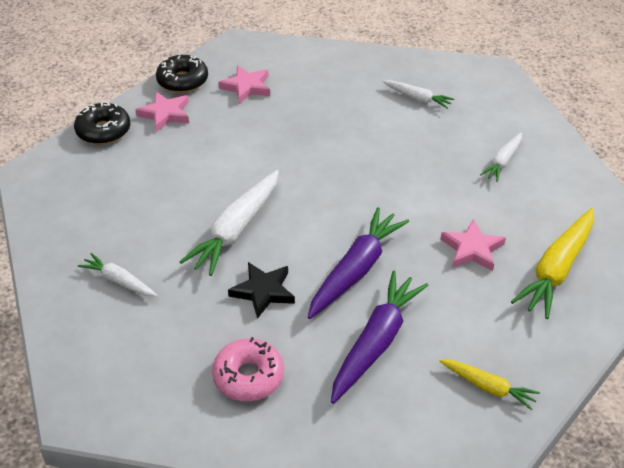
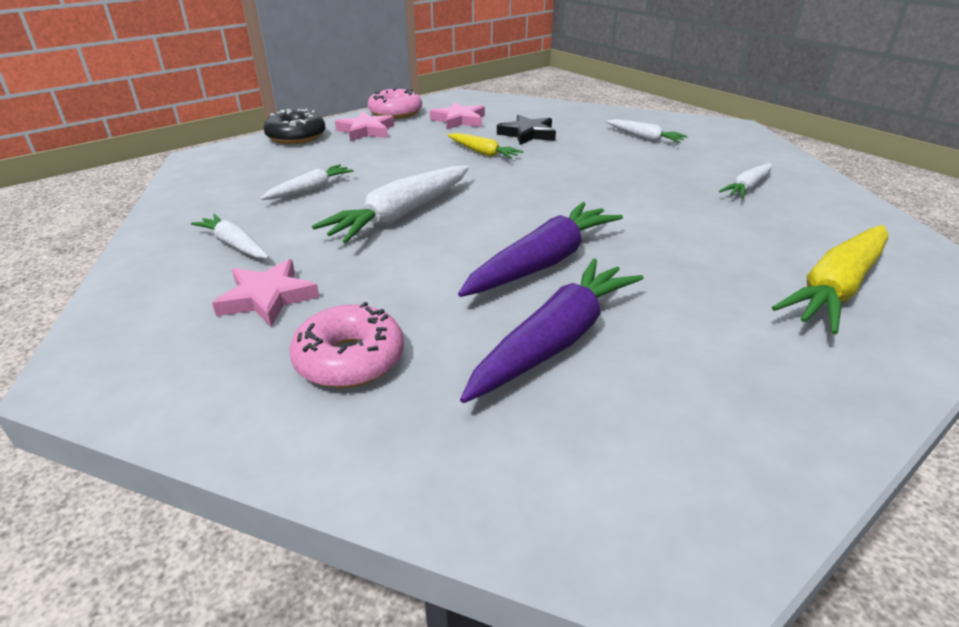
camera: 10 degrees right, 10 degrees down
(149, 207) = (310, 190): none -> white carrot
(182, 81) = (395, 113): black donut -> pink donut
(263, 291) = (411, 271): black star -> black star (528, 134)
(472, 249) = (708, 257): pink star -> pink star (267, 297)
(488, 387) = (736, 419): yellow carrot -> yellow carrot (483, 153)

